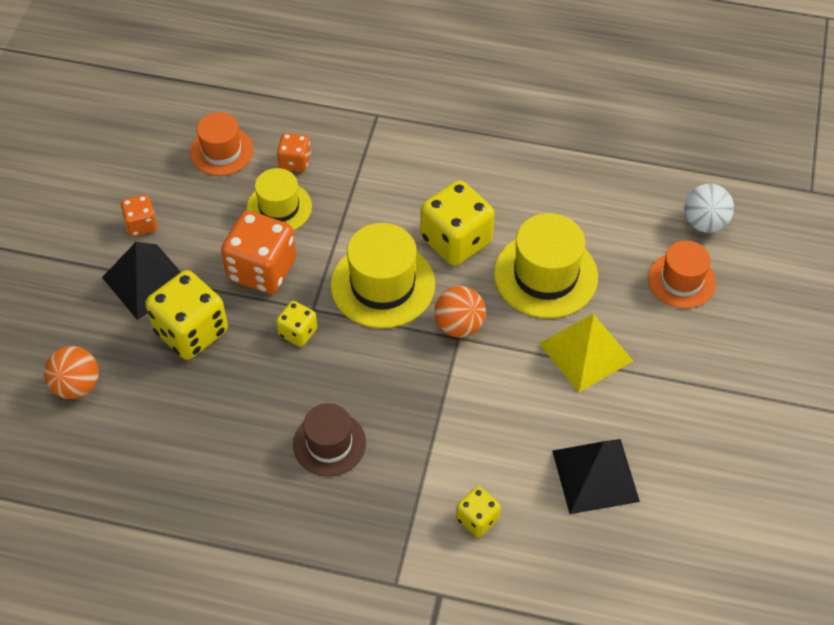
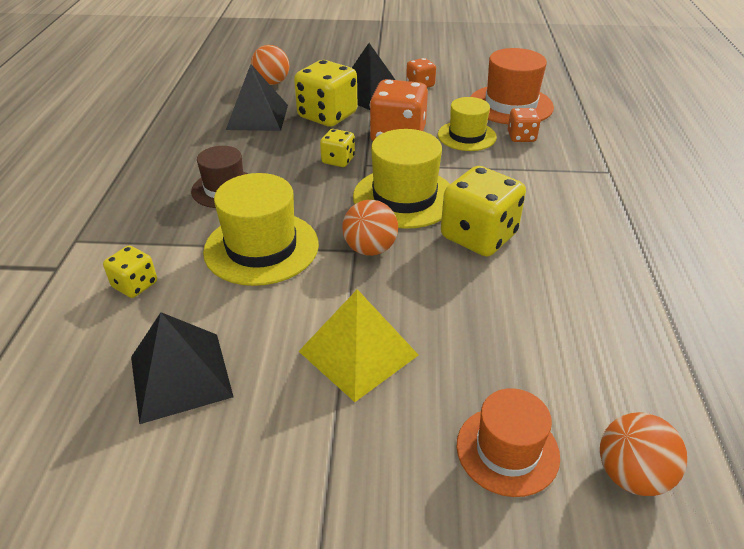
camera: 80 degrees right, 15 degrees down
(170, 406) = (257, 117): none -> black pyramid
(221, 151) = (510, 105): orange hat -> orange hat, size x1.54
(545, 275) = (460, 307): yellow hat -> yellow hat (261, 247)
(704, 223) = (631, 475): white ball -> orange ball

